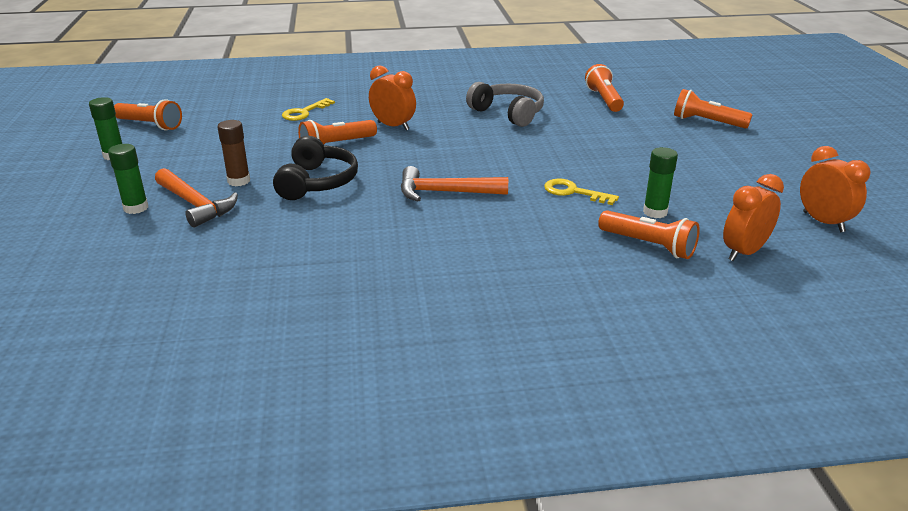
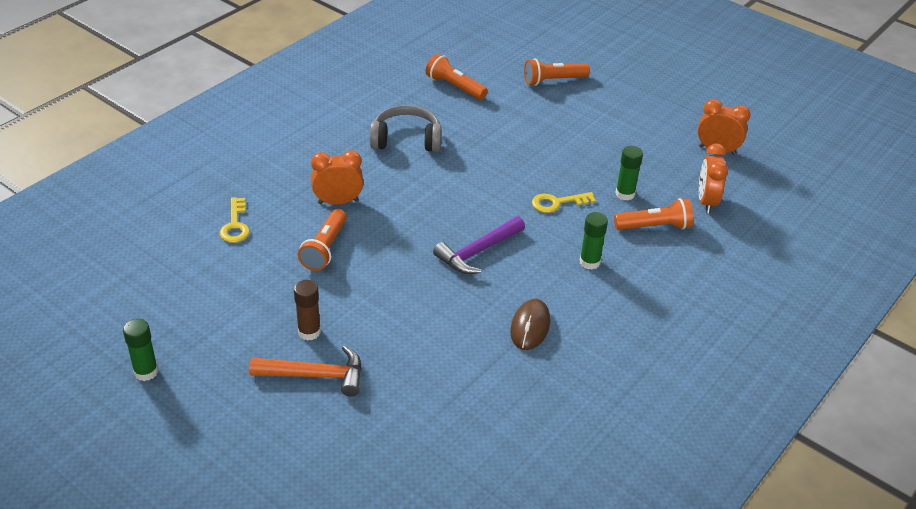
camera: 45 degrees left, 10 degrees up
(136, 208) = (273, 409): green glue stick -> green glue stick (589, 262)
(150, 125) = (111, 319): orange flashlight -> none
(317, 182) = (373, 297): black headphones -> none
(400, 255) = (530, 326): none -> brown mouse
(445, 192) = (478, 252): orange hammer -> purple hammer

